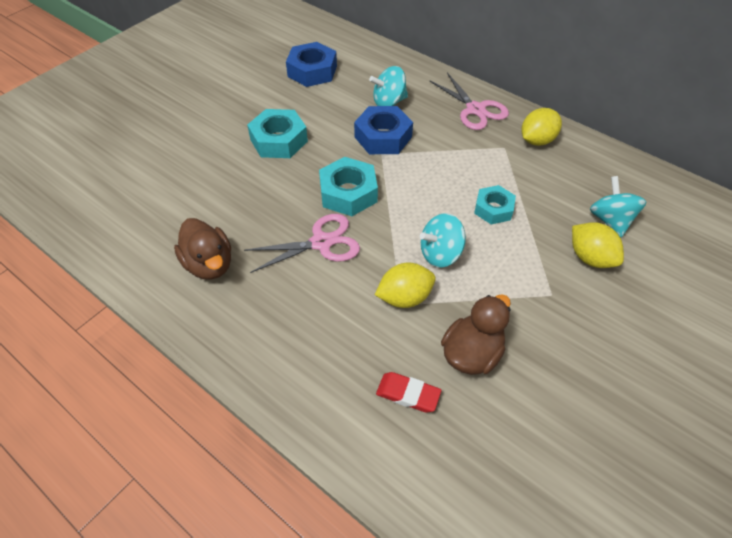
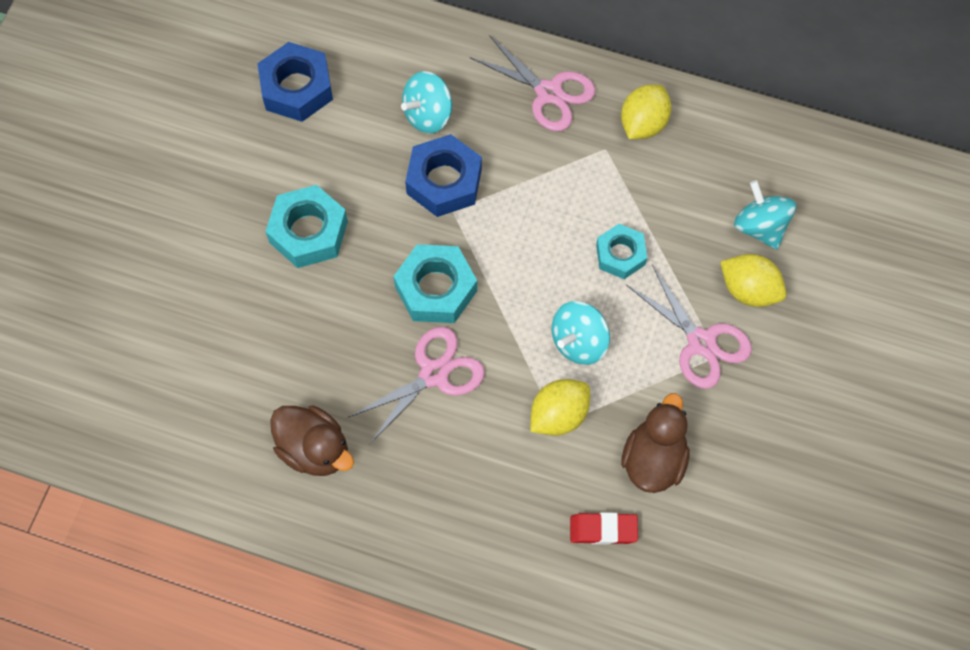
camera: 20 degrees left, 15 degrees up
(539, 282) = (701, 342): none -> pink scissors

